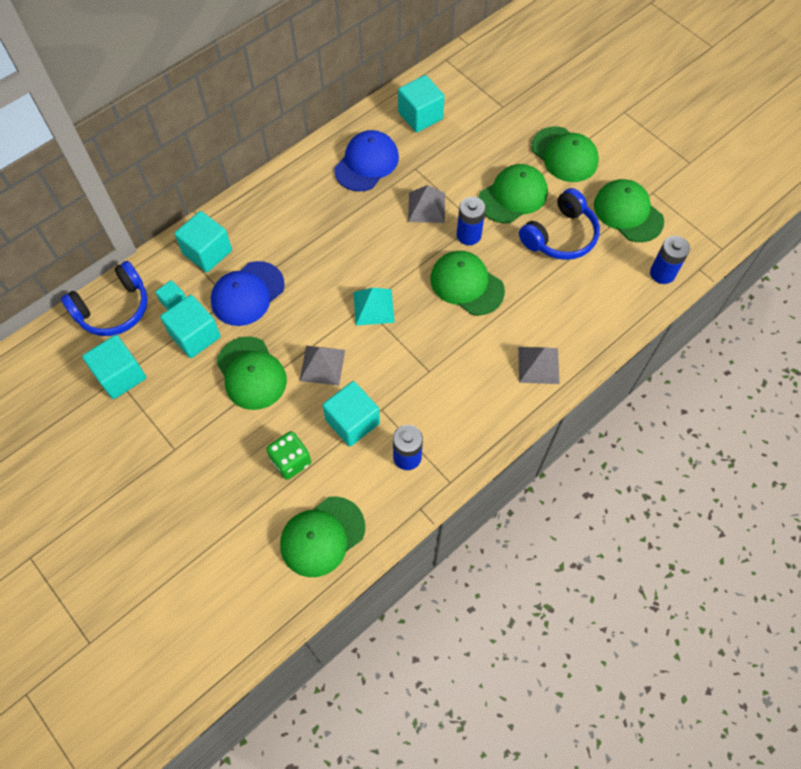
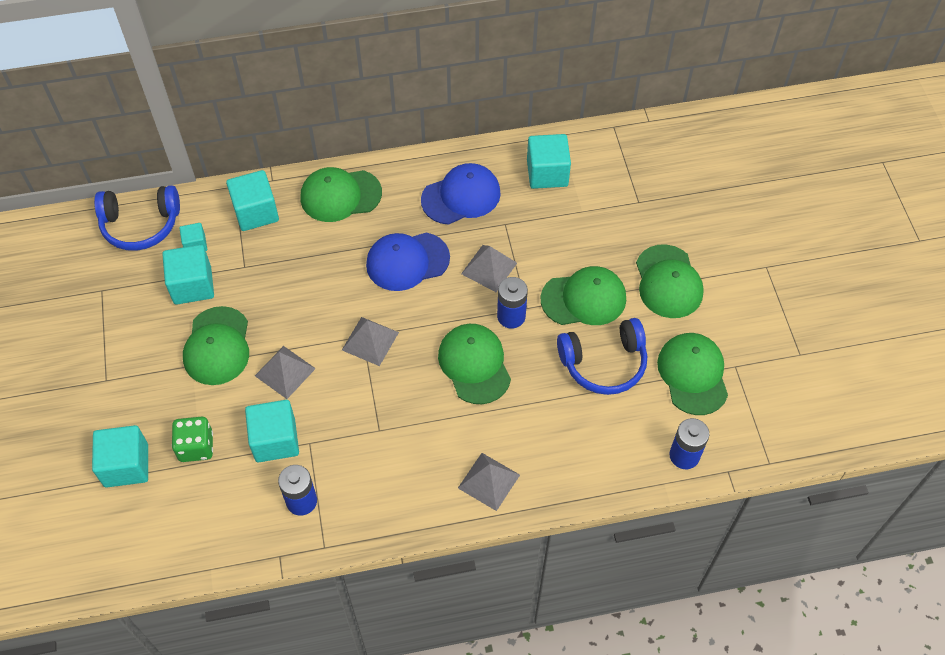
camera: 30 degrees right, 5 degrees down
(120, 375) = (106, 289): turquoise cube -> turquoise cube (126, 465)
(247, 293) = (264, 269): blue cap -> blue cap (407, 261)
(322, 536) = (176, 531): green cap -> green cap (340, 195)
(373, 307) = (370, 341): turquoise pyramid -> grey pyramid

